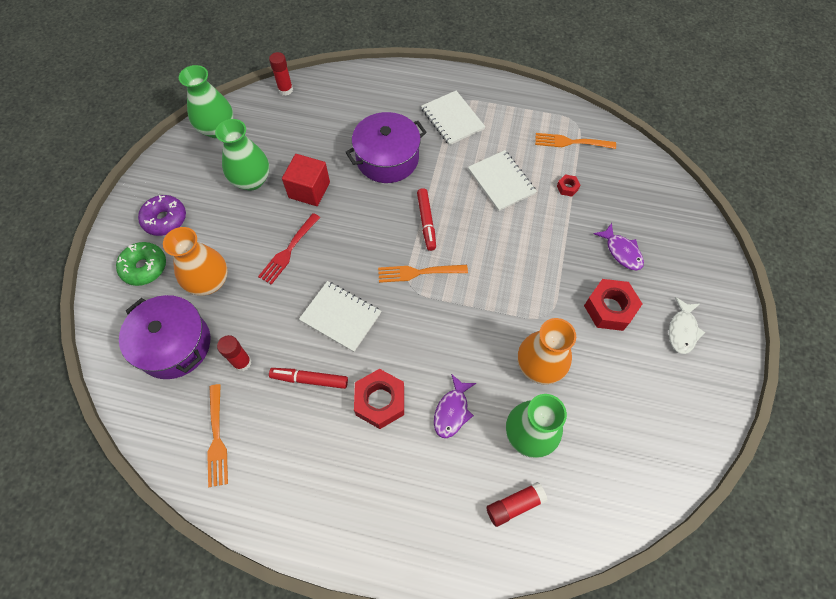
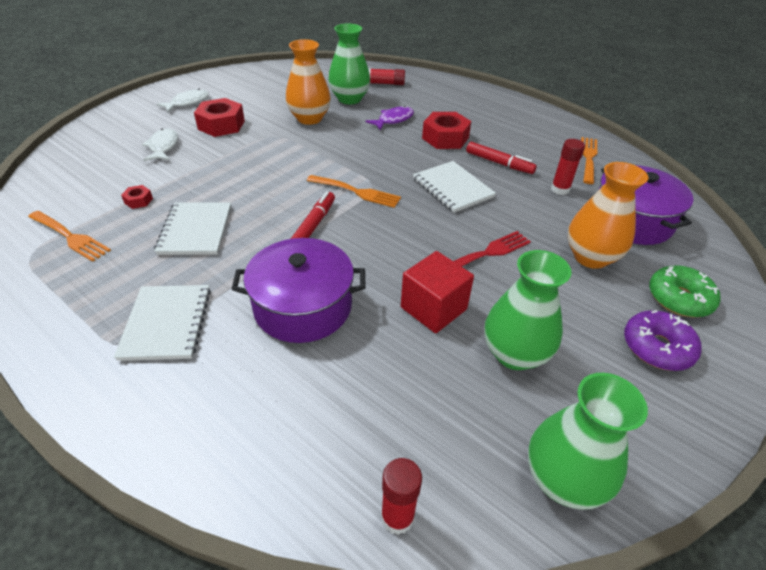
camera: 155 degrees left, 20 degrees down
(621, 251) = (163, 147): purple fish -> white fish

